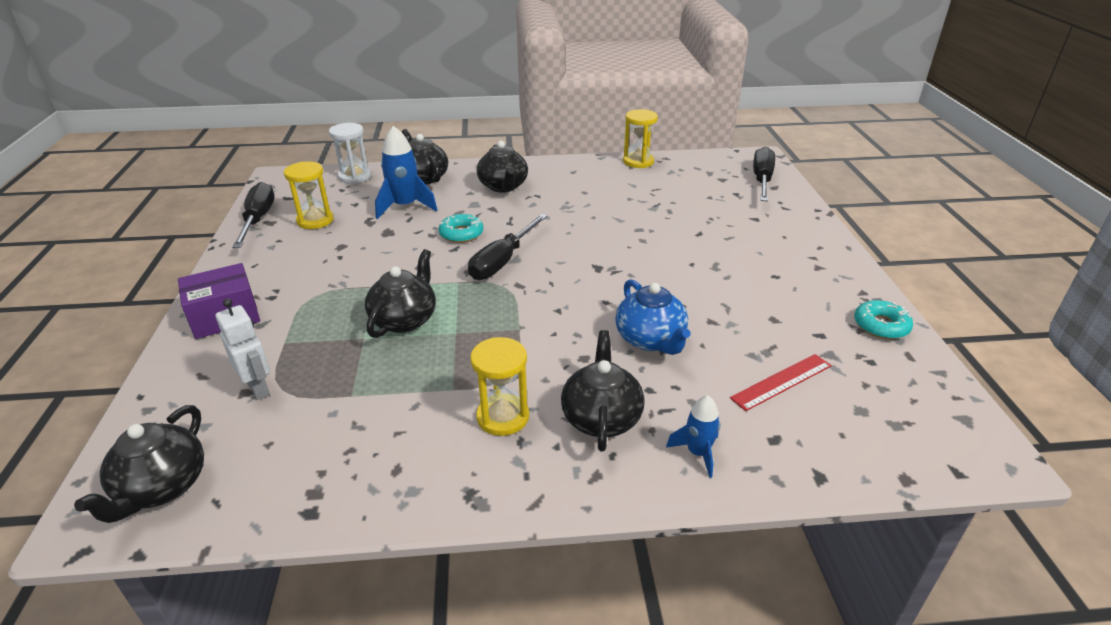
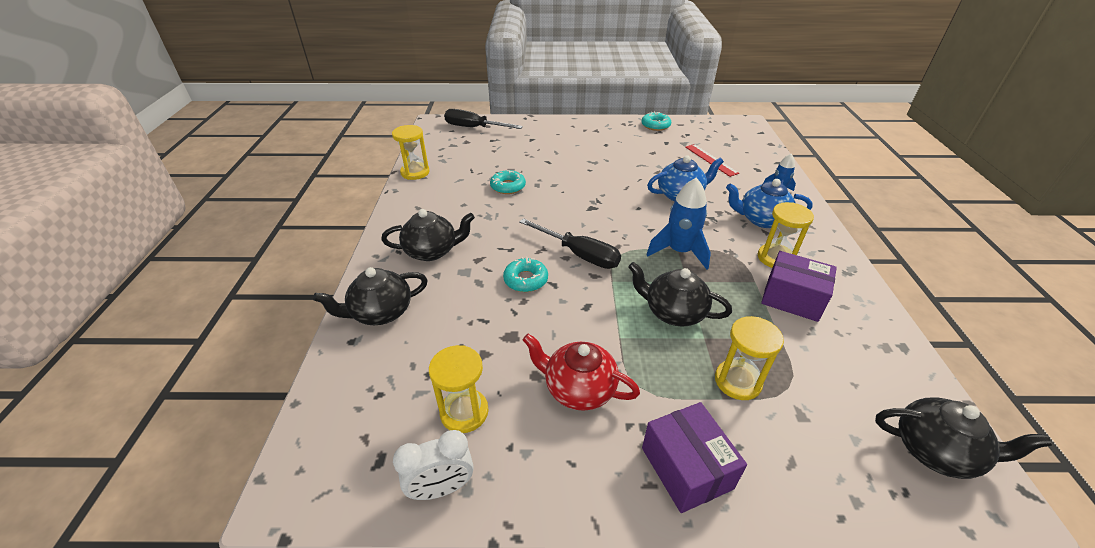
camera: 85 degrees left, 5 degrees up
(258, 219) = (441, 488): black screwdriver -> white clock
(258, 387) = (792, 406): white robot -> none
(300, 354) = (737, 381): none -> yellow hourglass
(321, 266) = (578, 389): none -> red teapot
(355, 176) = (342, 384): white hourglass -> none
(405, 206) = (452, 325): blue rocket -> blue rocket (679, 252)
(417, 418) = (792, 298): none -> purple box
(601, 417) = (761, 220): black teapot -> blue teapot
(628, 212) = (508, 186): none -> turquoise donut

